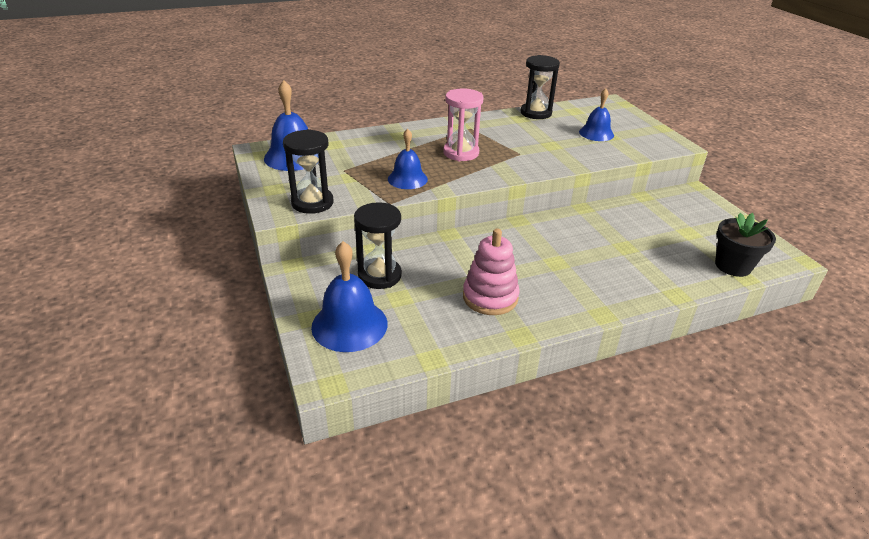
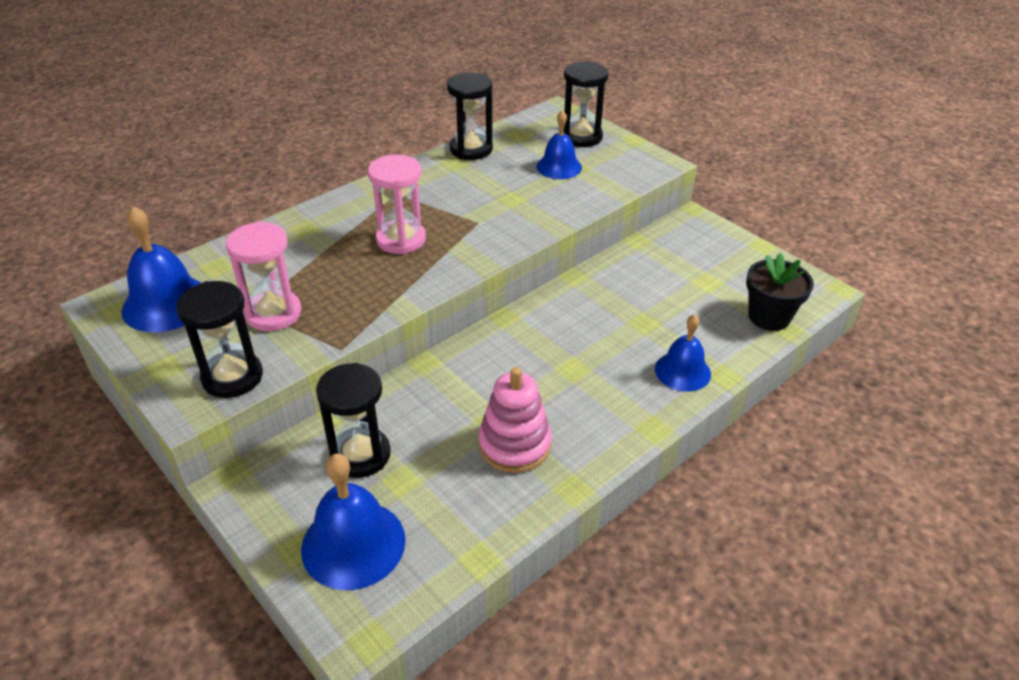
camera: 20 degrees left, 5 degrees up
(356, 175) = (273, 313): none -> pink hourglass
(407, 179) = (348, 301): blue bell -> blue bell (682, 371)
(622, 119) = (581, 137): none -> black hourglass

